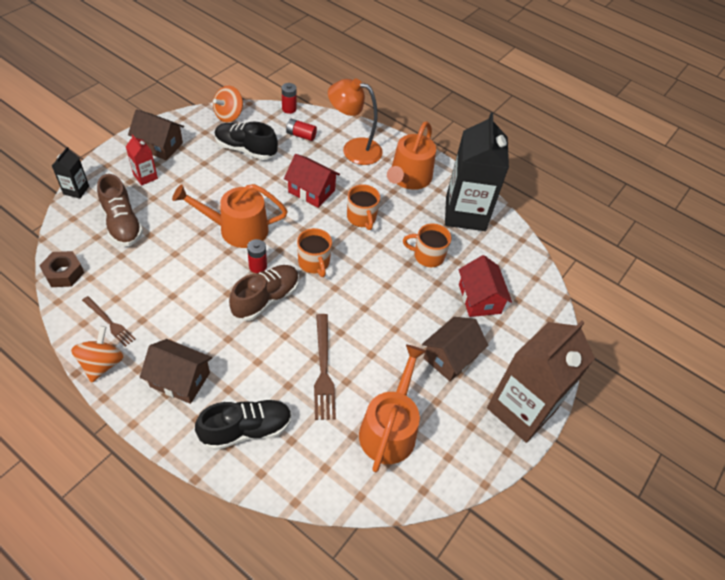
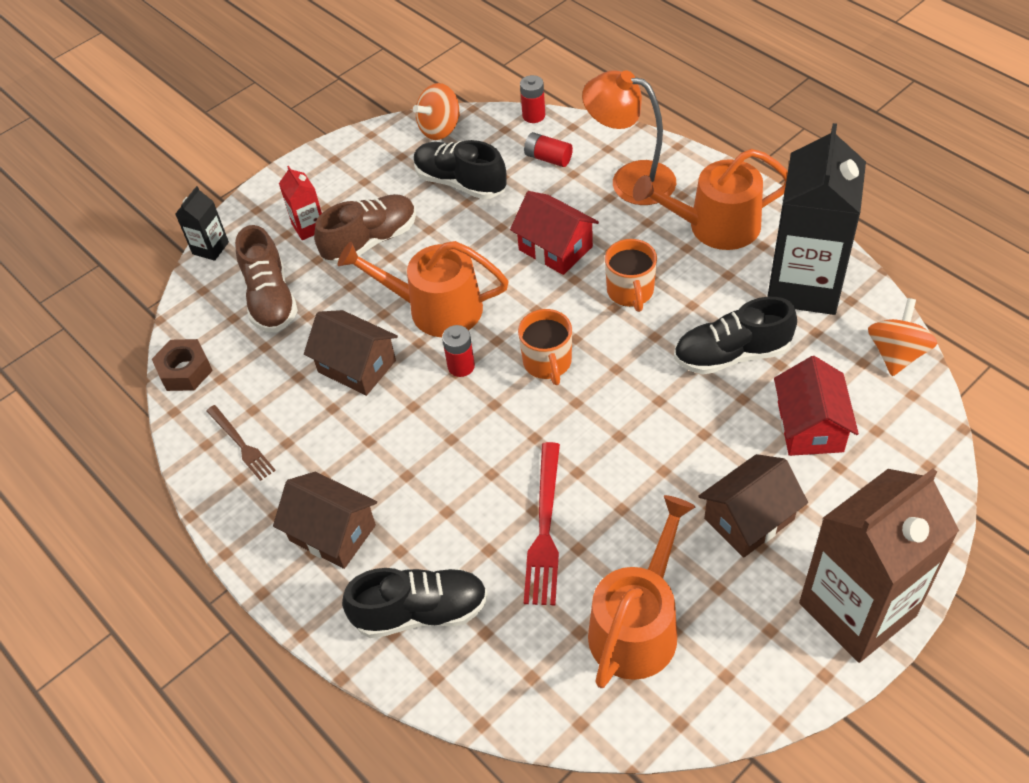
camera: 20 degrees right, 0 degrees up
(102, 364) = (227, 504): orange spinning top -> orange spinning top (896, 354)
(159, 146) = (333, 179): brown house -> brown house (357, 366)
(266, 299) = (468, 417): brown shoe -> brown shoe (370, 241)
(323, 369) = (545, 528): brown fork -> red fork
(408, 178) = (715, 226): orange watering can -> orange watering can turned 45 degrees clockwise
(428, 256) = (731, 355): orange mug -> black shoe

